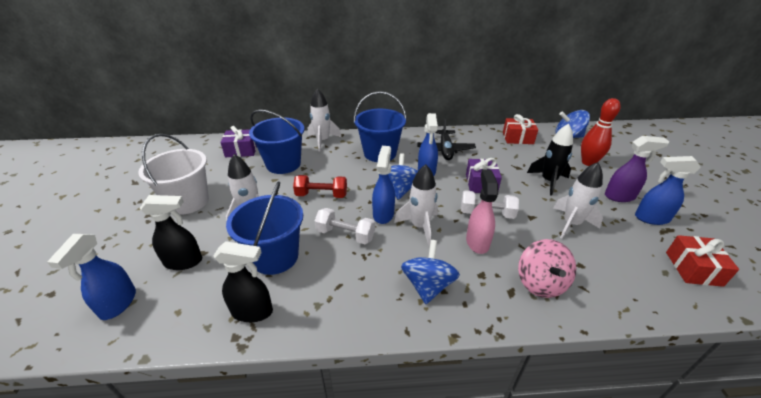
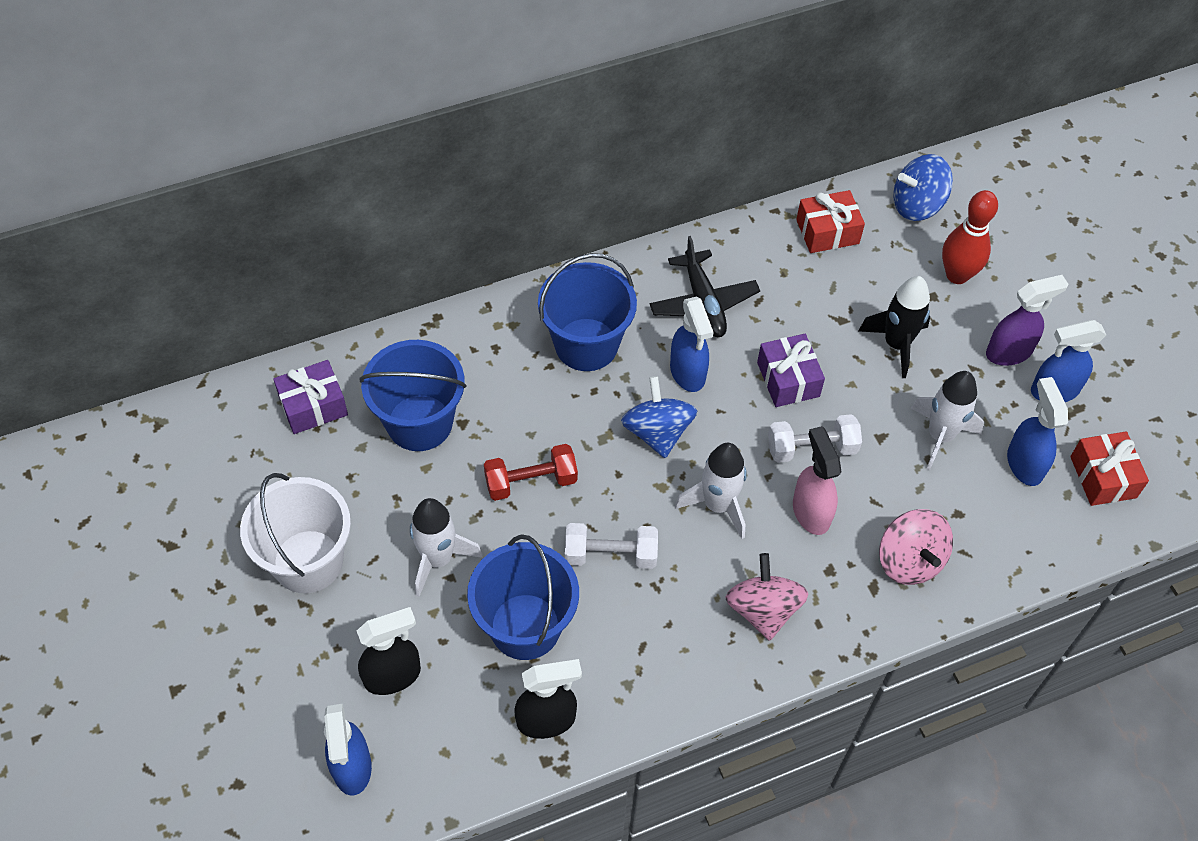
camera: 20 degrees left, 20 degrees up
(323, 141) = (459, 336): white rocket -> none
(383, 214) = (651, 495): blue spray bottle -> blue spray bottle (1024, 463)
(428, 285) = (763, 610): blue spinning top -> pink spinning top

